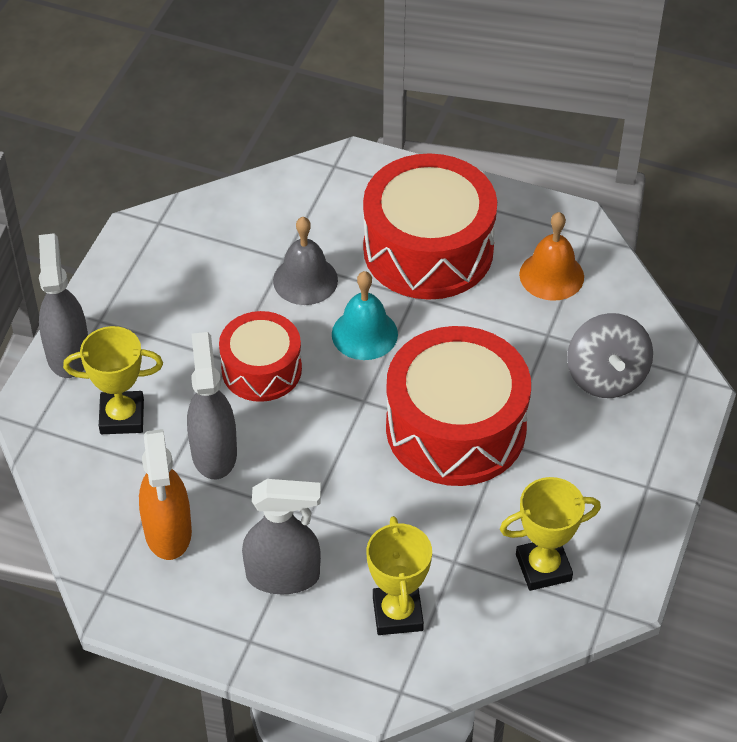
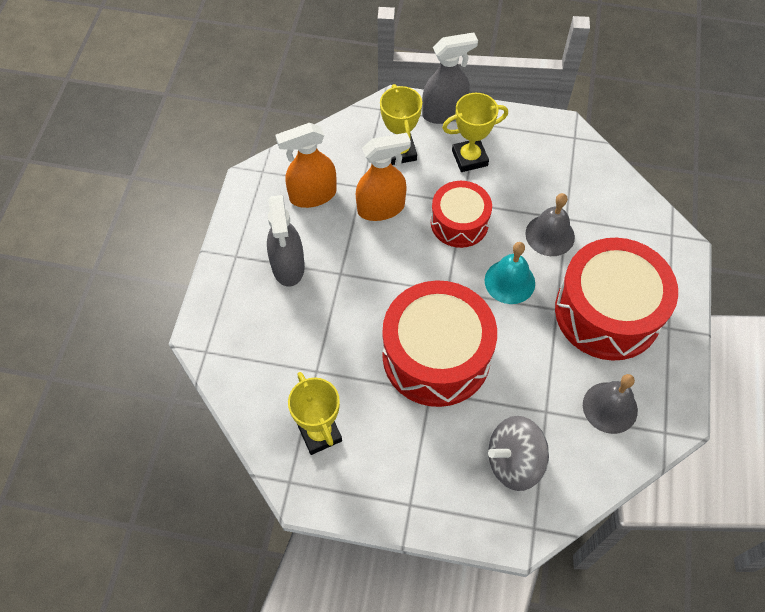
camera: 80 degrees right, 10 degrees up
(214, 452) = (381, 208): grey spray bottle -> orange spray bottle
(397, 613) = (267, 340): yellow trophy -> yellow trophy (469, 158)
(551, 275) = (610, 407): orange bell -> grey bell

